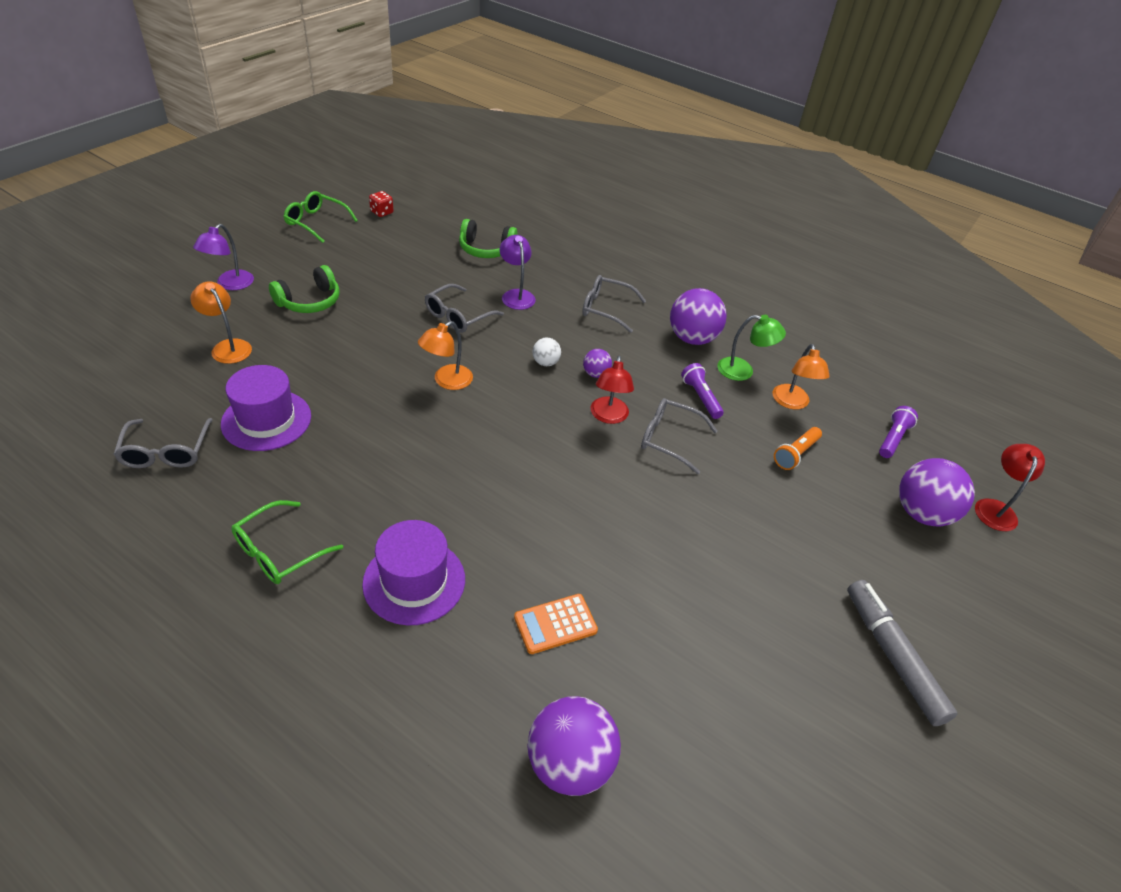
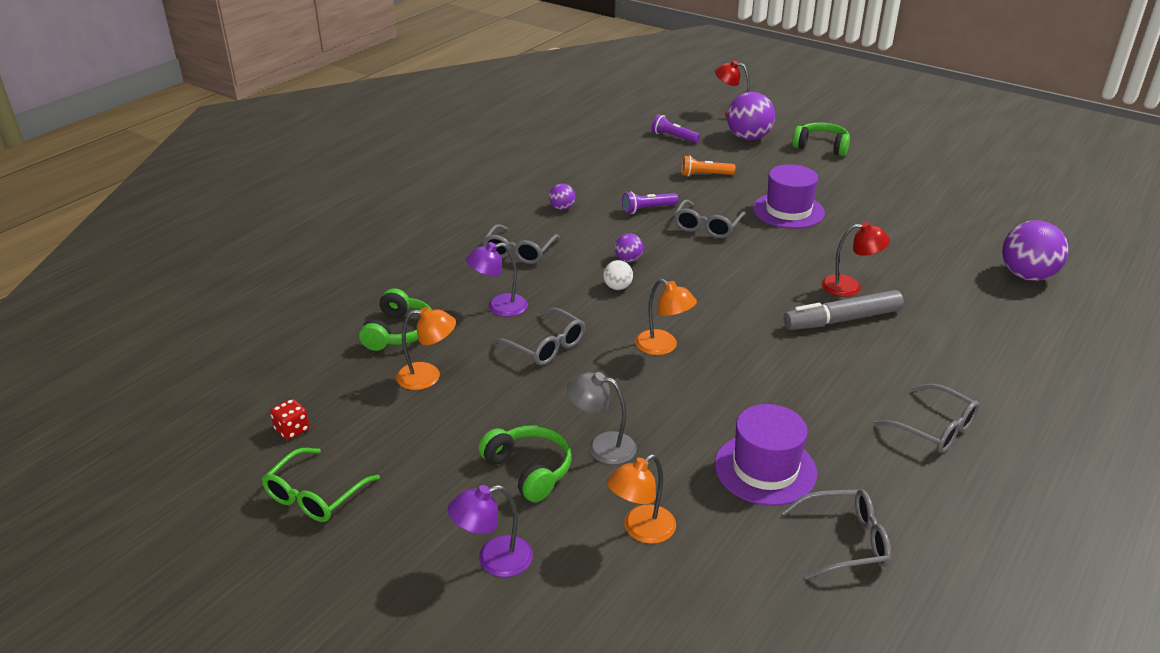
camera: 85 degrees left, 10 degrees down
(230, 284) = (494, 560): purple lamp -> purple lamp turned 135 degrees clockwise
(279, 551) = (934, 428): green glasses -> grey glasses
(324, 336) = (602, 446): none -> grey lamp
(414, 581) = (923, 348): purple hat -> purple hat (788, 211)
(555, 624) = (925, 281): orange calculator -> none
(608, 416) = (688, 254): red lamp -> red lamp (850, 287)
(692, 338) = (562, 208): purple ball -> purple ball, size x0.49
(743, 371) = (605, 187): green lamp -> none
(792, 403) = (643, 170): orange lamp -> orange lamp (428, 376)
(795, 454) = (705, 175): orange flashlight -> orange flashlight turned 135 degrees clockwise
(892, 656) = (876, 163): grey marker -> grey marker (842, 320)
(925, 595) = (821, 147): none -> green headphones

